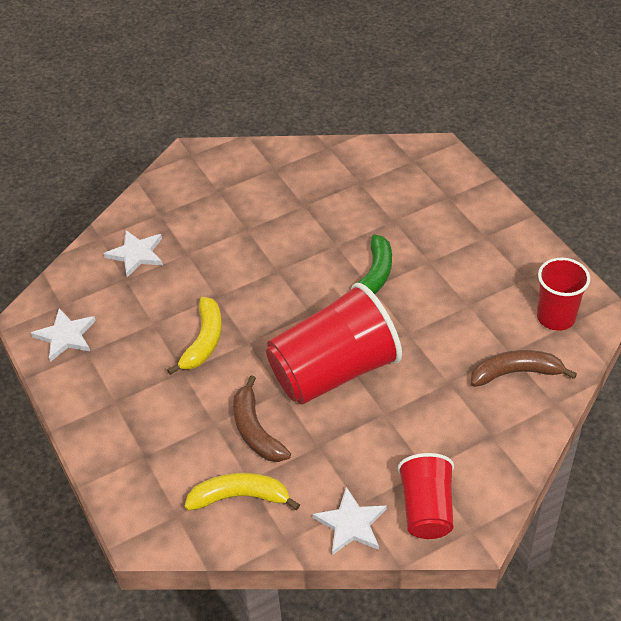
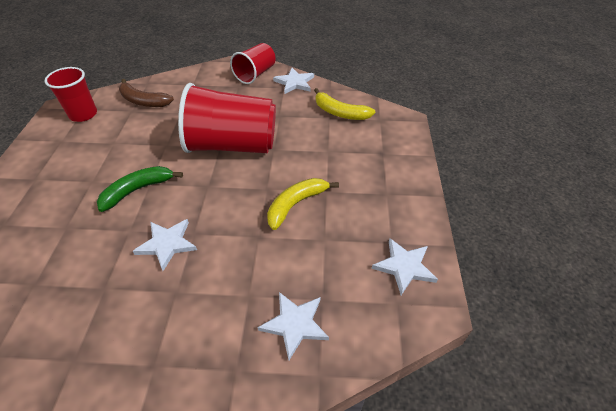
camera: 150 degrees left, 0 degrees up
(256, 430) = (306, 137): brown banana -> none
(291, 252) = (167, 244): none -> white star

